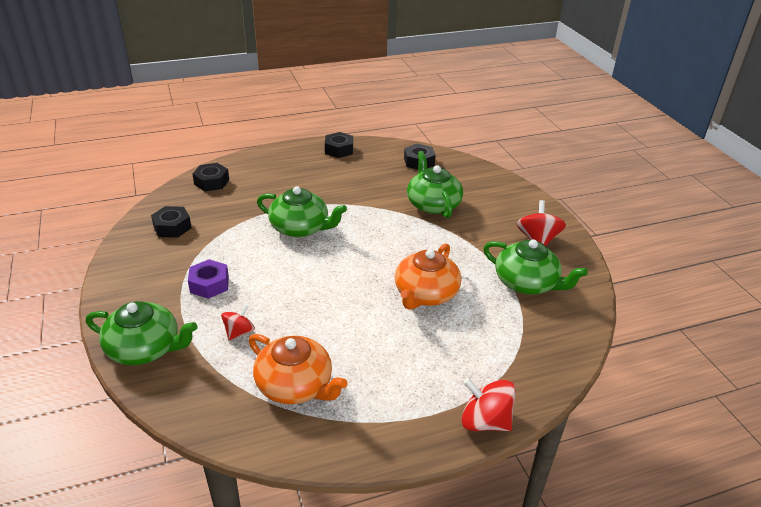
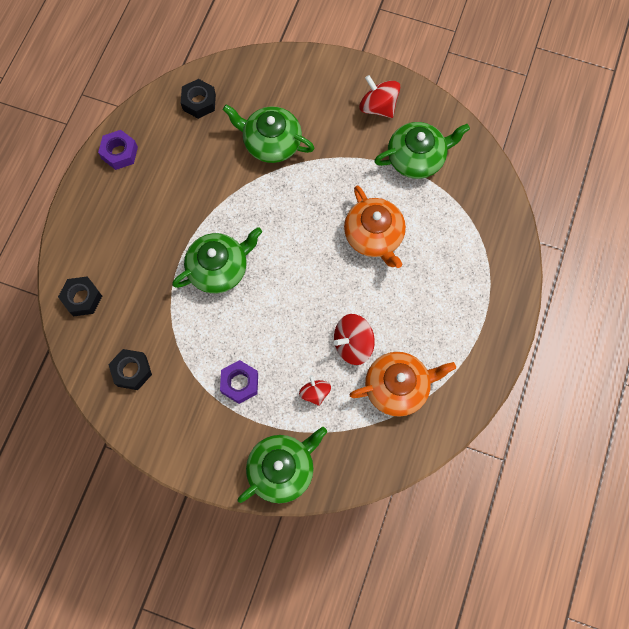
camera: 50 degrees left, 35 degrees up
(339, 150) = (119, 153): black nut -> purple nut
(485, 421) = (513, 293): red spinning top -> red spinning top (353, 344)

